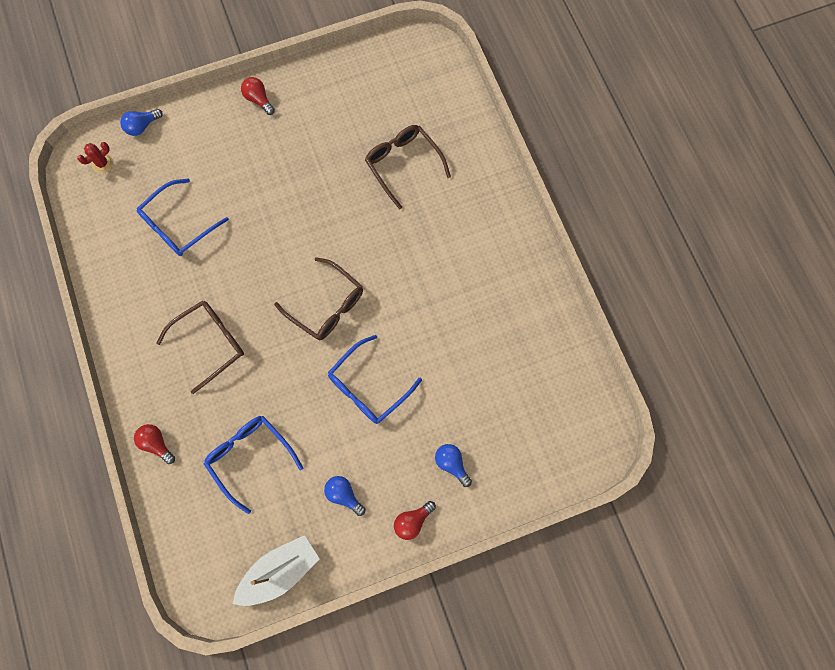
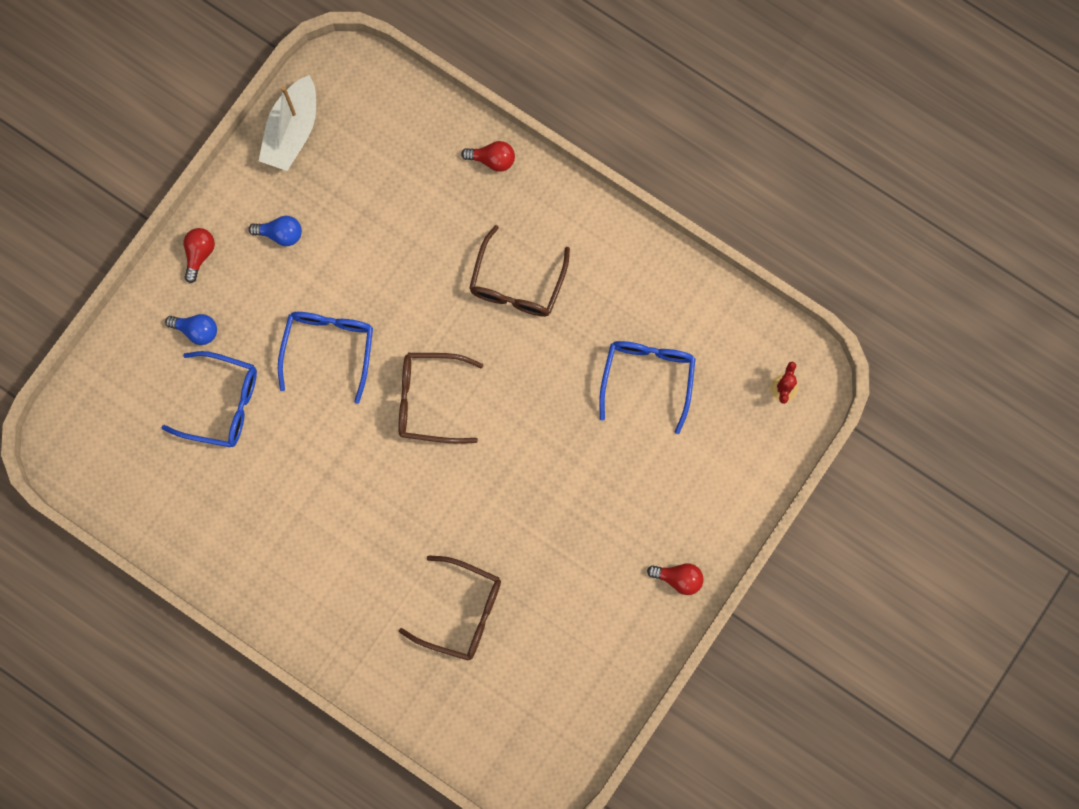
camera: 145 degrees right, 5 degrees up
(142, 126) = (778, 458): blue light bulb -> none
(250, 457) = (394, 207): blue glasses -> blue glasses (222, 403)

